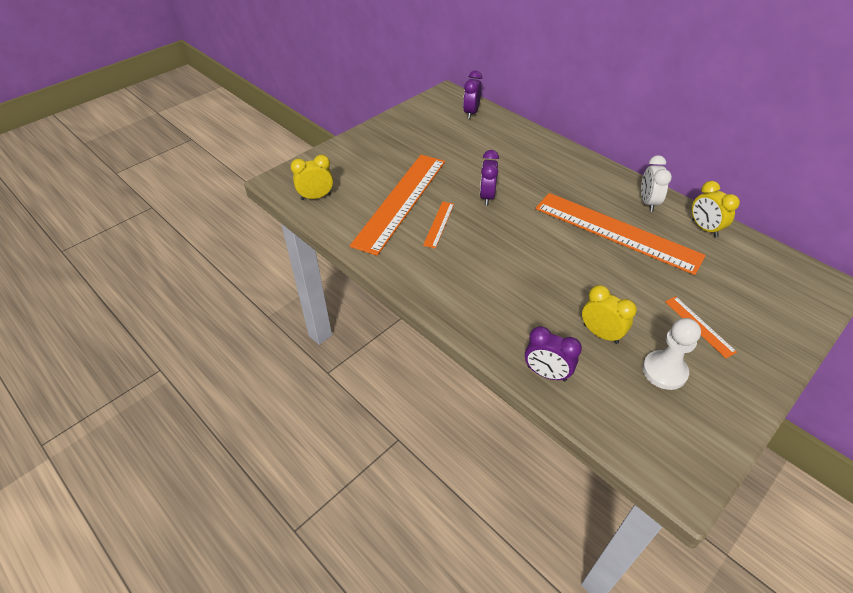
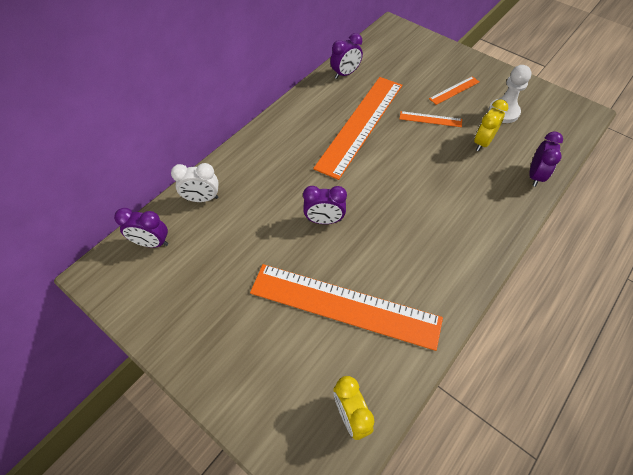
camera: 95 degrees left, 10 degrees up
(439, 224) = (377, 262): orange ruler -> orange ruler (430, 119)
(647, 203) = (317, 102): white clock -> white clock (202, 199)
(704, 228) = (345, 74): yellow clock -> purple clock

